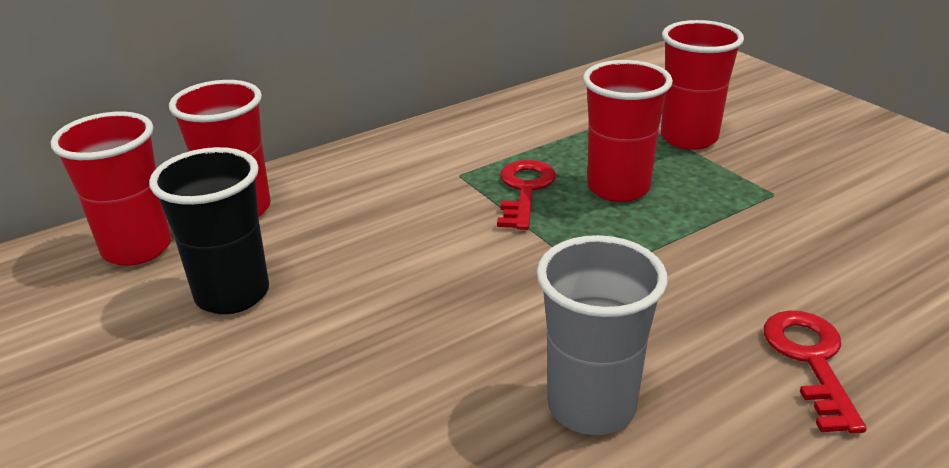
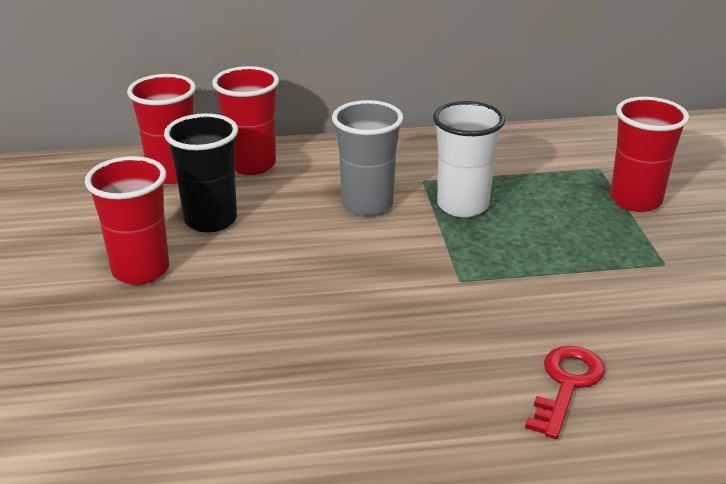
camera: 25 degrees right, 0 degrees up
(525, 190) = (462, 205): red key -> white cup
(591, 406) = (383, 360): grey cup -> grey cup (367, 204)
(618, 188) = (537, 223): red cup -> red cup (140, 270)

